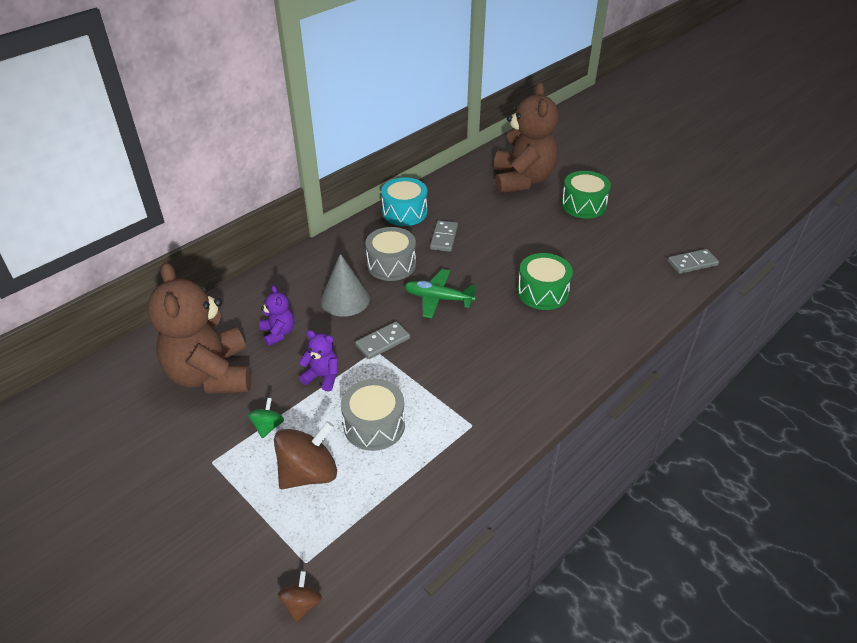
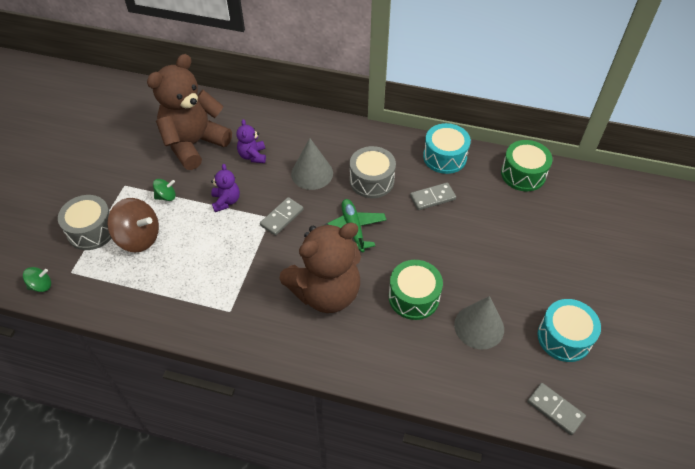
camera: 60 degrees right, 10 degrees up
(278, 333) = (253, 156): purple teddy bear -> purple teddy bear turned 135 degrees clockwise
(301, 604) = (41, 285): brown spinning top -> green spinning top
(374, 425) = (197, 252): grey drum -> grey drum (91, 230)
(383, 342) = (282, 217): grey domino -> grey domino turned 75 degrees counterclockwise
(522, 180) = (567, 216): brown teddy bear -> brown teddy bear (326, 292)
(583, 205) = (571, 280): green drum -> green drum (523, 174)
(596, 269) = (479, 326): none -> grey cone
(632, 231) = (564, 337): none -> turquoise drum

